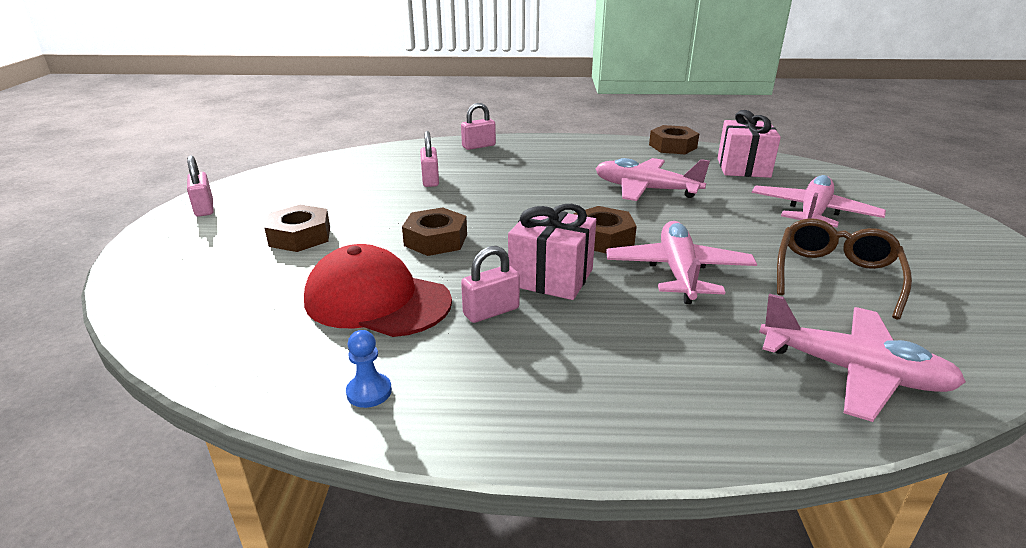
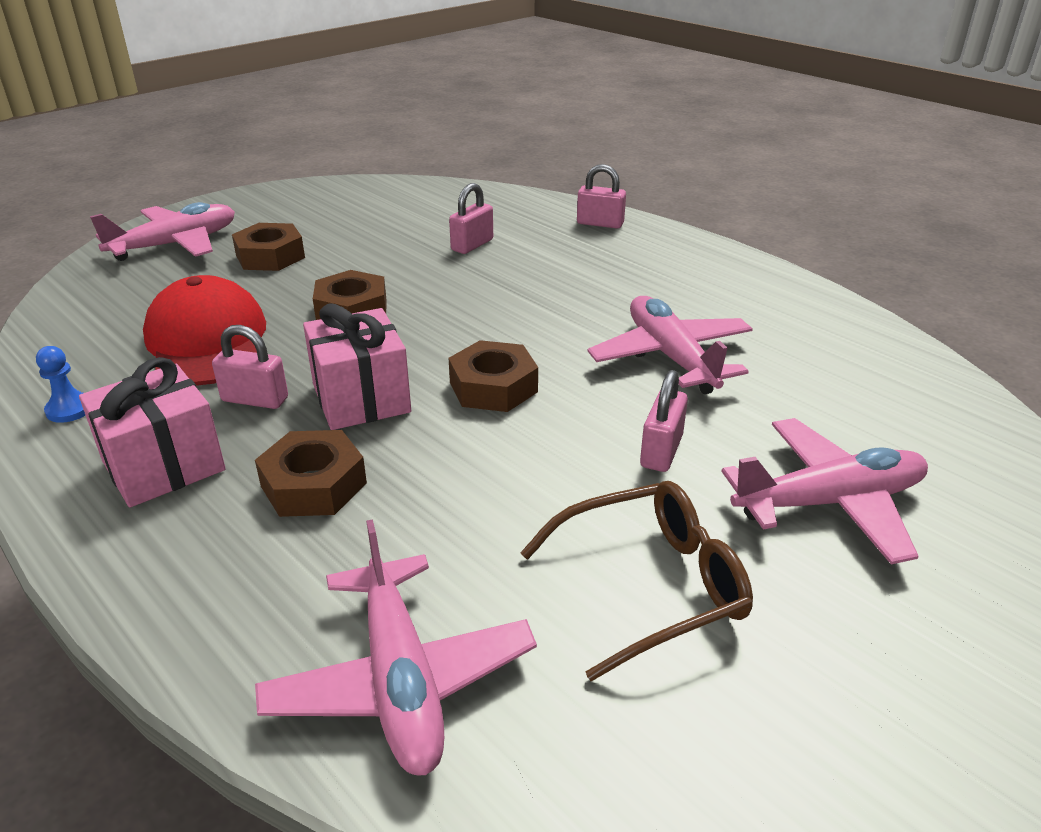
camera: 45 degrees right, 5 degrees up
(204, 208) = (261, 200): pink padlock -> pink padlock (661, 451)
(672, 146) = (848, 318): brown nut -> brown nut (313, 485)
(678, 272) = (483, 465): pink plane -> pink plane (176, 244)
(743, 168) = (885, 392): pink gift -> pink gift (164, 466)

